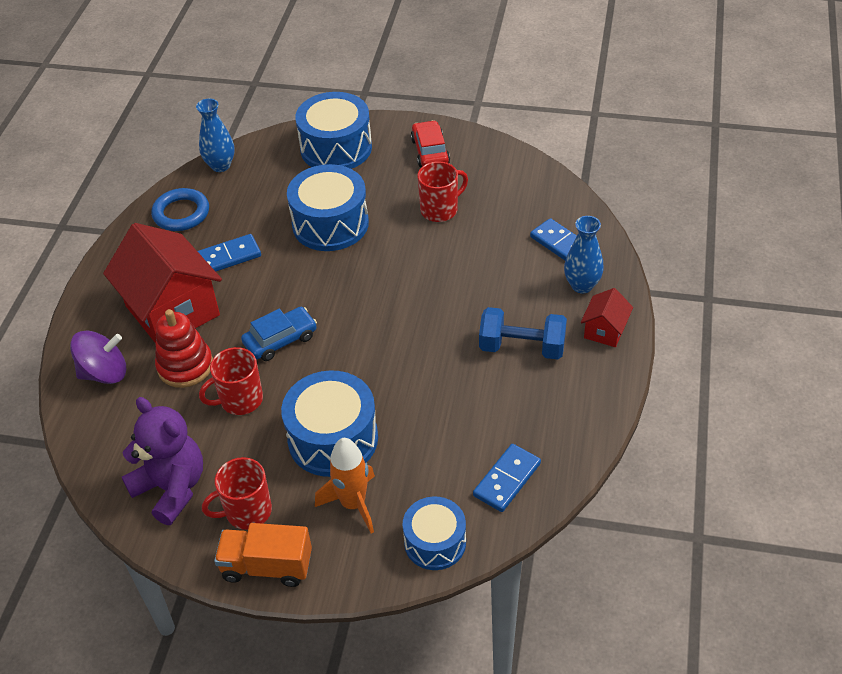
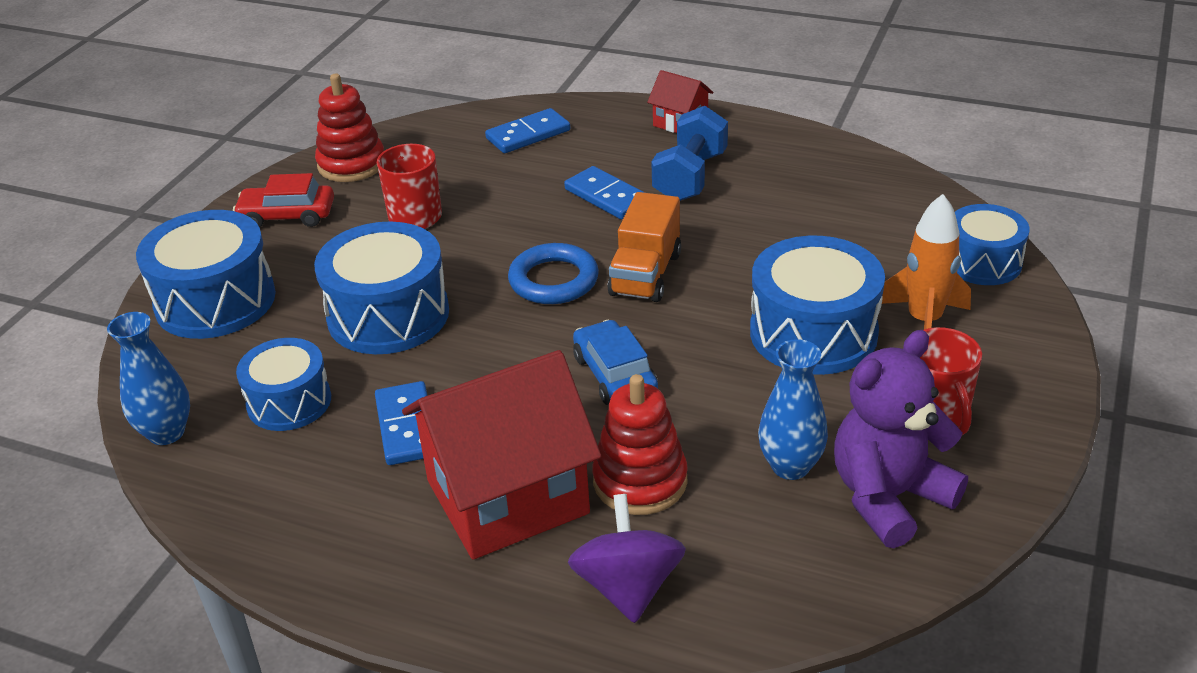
camera: 80 degrees left, 10 degrees down
(181, 213) = (264, 485): blue ring -> blue ring (553, 280)
(240, 400) = (726, 420): red mug -> none
(247, 204) = (289, 402): none -> blue drum
(267, 566) = (1026, 401): orange truck -> orange truck (645, 274)
(498, 164) = (351, 164): none -> red stacking toy
(507, 480) = (892, 205): blue domino -> blue domino (607, 196)
(582, 285) = (603, 129): blue vase -> blue vase (790, 466)

